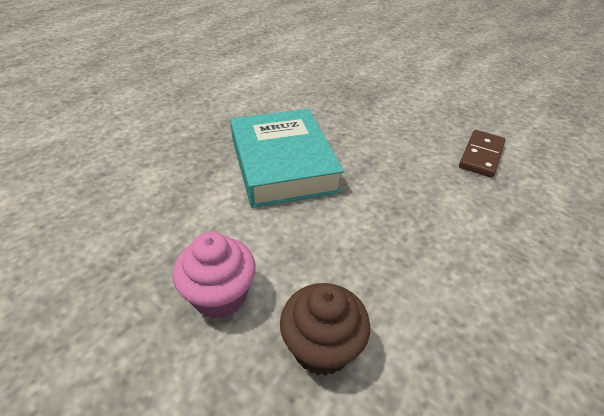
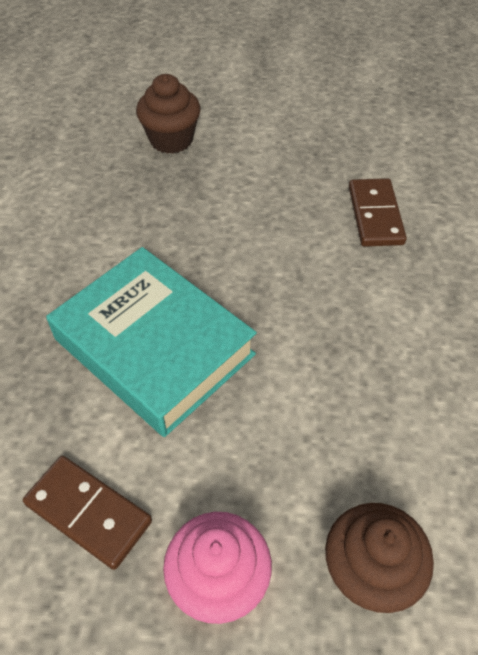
camera: 30 degrees left, 10 degrees up
(179, 223) = (88, 513): none -> brown domino
(371, 79) = (171, 140): none -> brown cupcake

